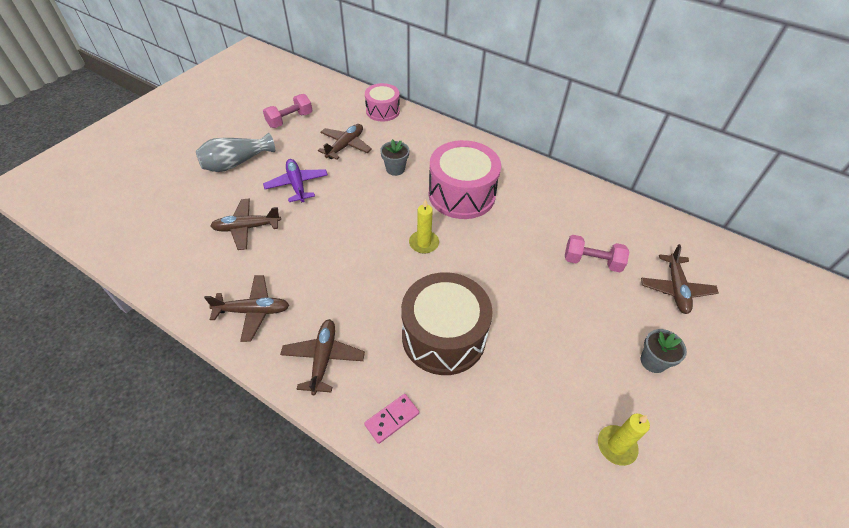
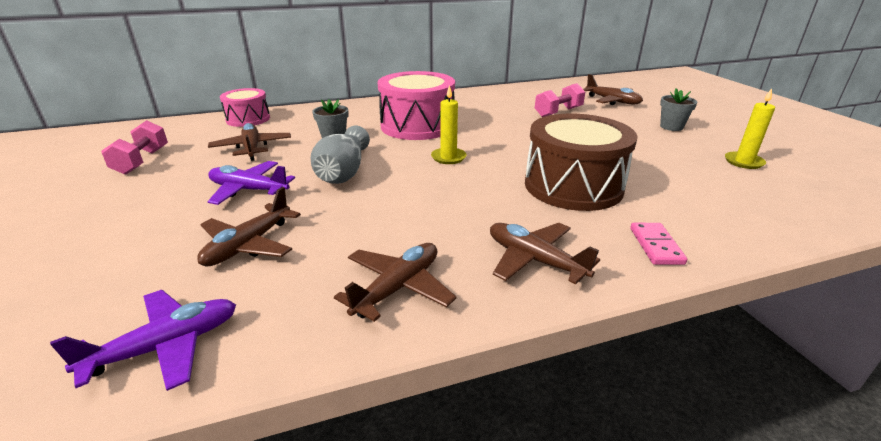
camera: 50 degrees left, 20 degrees down
(163, 260) = (166, 346): none -> purple plane
(236, 163) = (122, 215): grey vase -> grey vase (344, 172)

